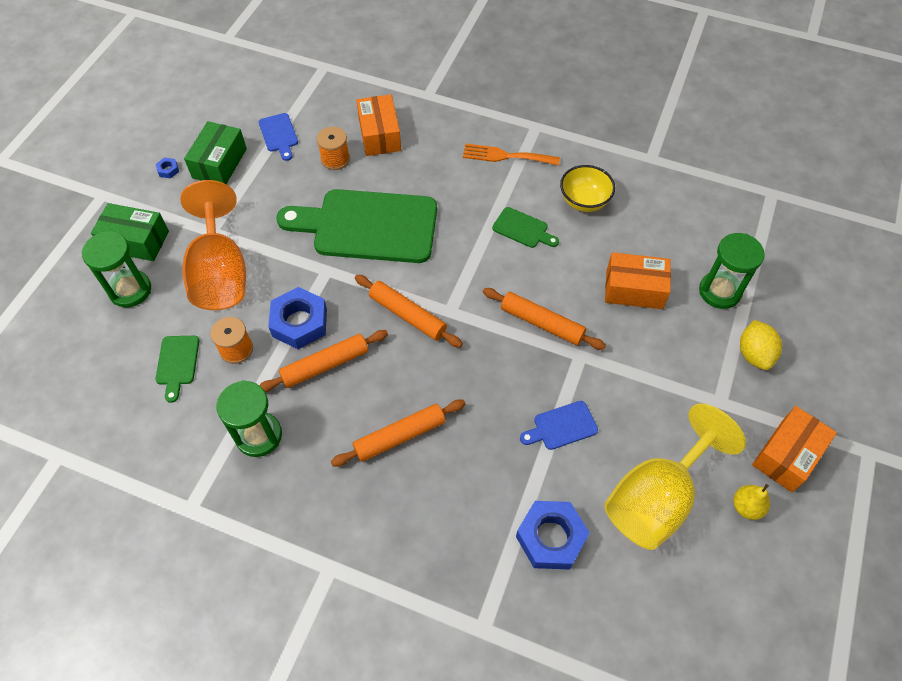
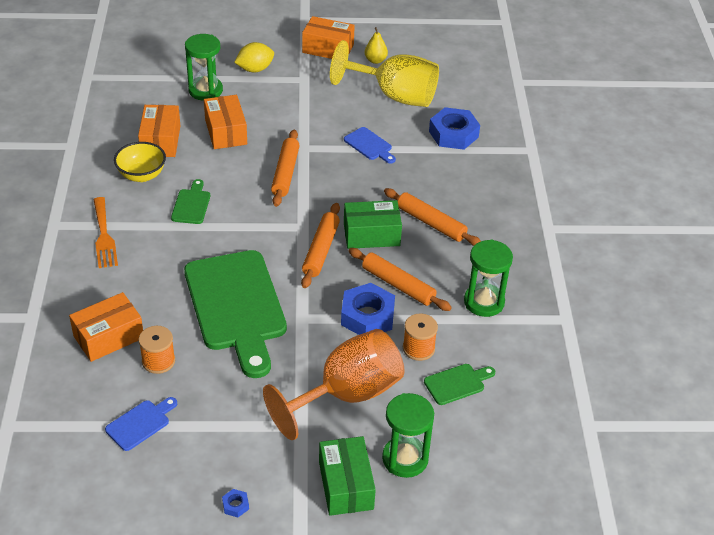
camera: 115 degrees left, 15 degrees down
(219, 163) = (205, 460): green box -> green box (371, 235)
(636, 229) = (161, 141): none -> orange box

